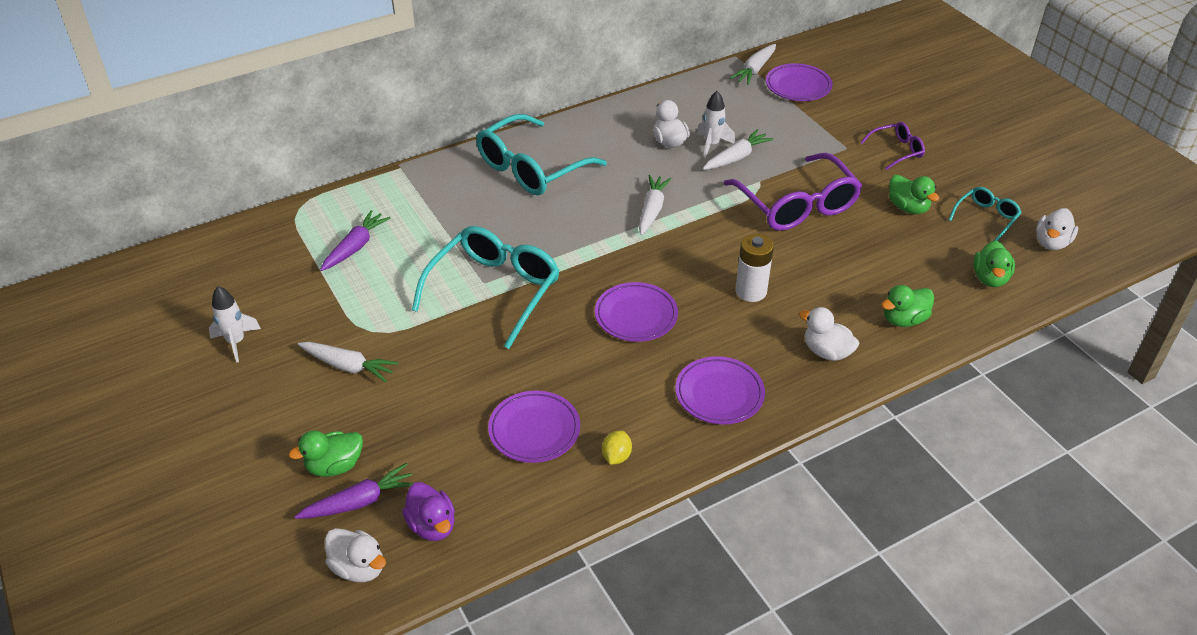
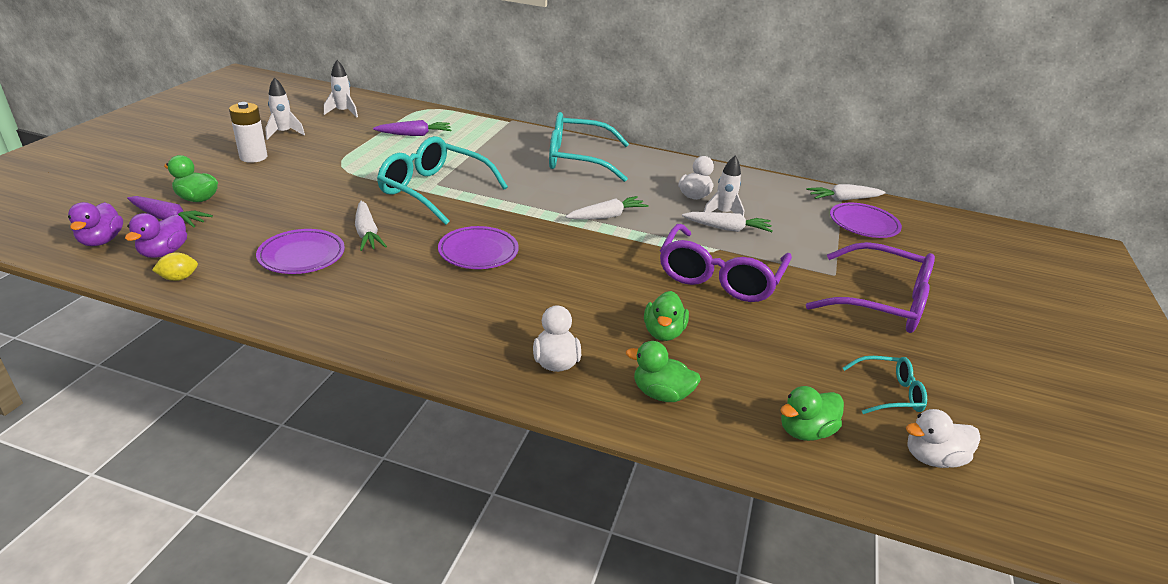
camera: 45 degrees right, 10 degrees down
(232, 274) = (343, 112): none -> white rocket
(348, 366) = (298, 170): white carrot -> white carrot (367, 233)
(358, 567) = (101, 241): white duck -> purple duck
(495, 290) = (434, 190): turquoise glasses -> turquoise glasses turned 135 degrees counterclockwise
(616, 456) = (306, 301): yellow lemon -> yellow lemon (179, 278)
(719, 394) = (432, 323): purple plate -> none
(751, 291) = (578, 293): white battery -> white battery (253, 157)
(897, 150) = (882, 302): purple glasses -> purple glasses, size x2.00
(908, 207) = (818, 337): green duck -> green duck (663, 332)

